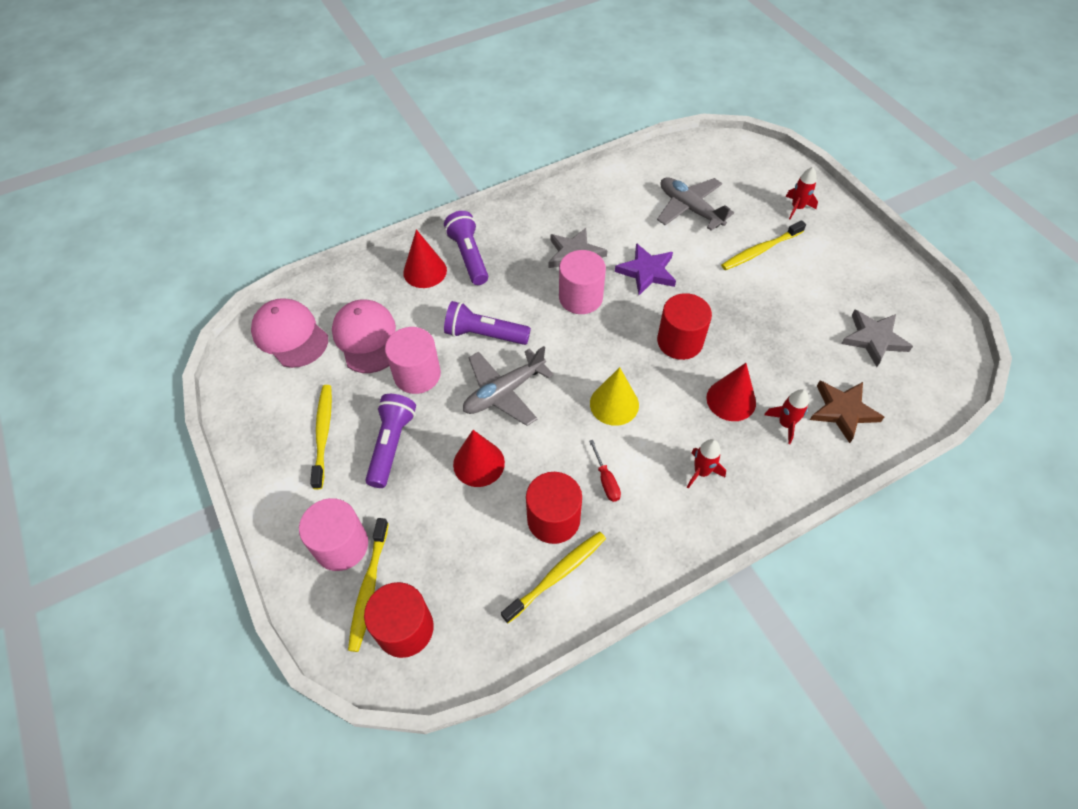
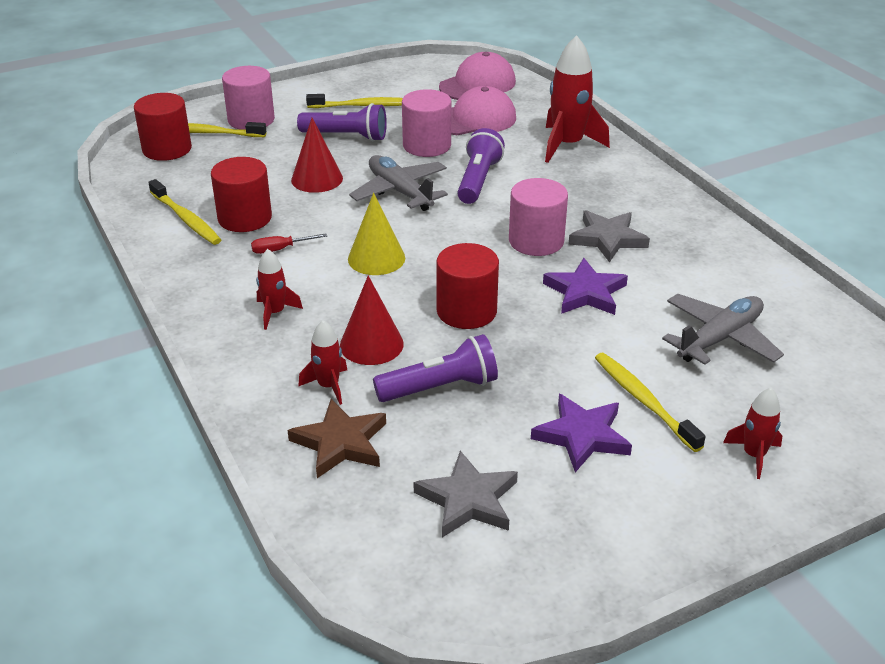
camera: 90 degrees right, 20 degrees down
(425, 271) = (567, 145): red cone -> red rocket
(468, 256) = (594, 169): purple flashlight -> purple flashlight (440, 387)
(801, 282) = (582, 436): none -> purple star

